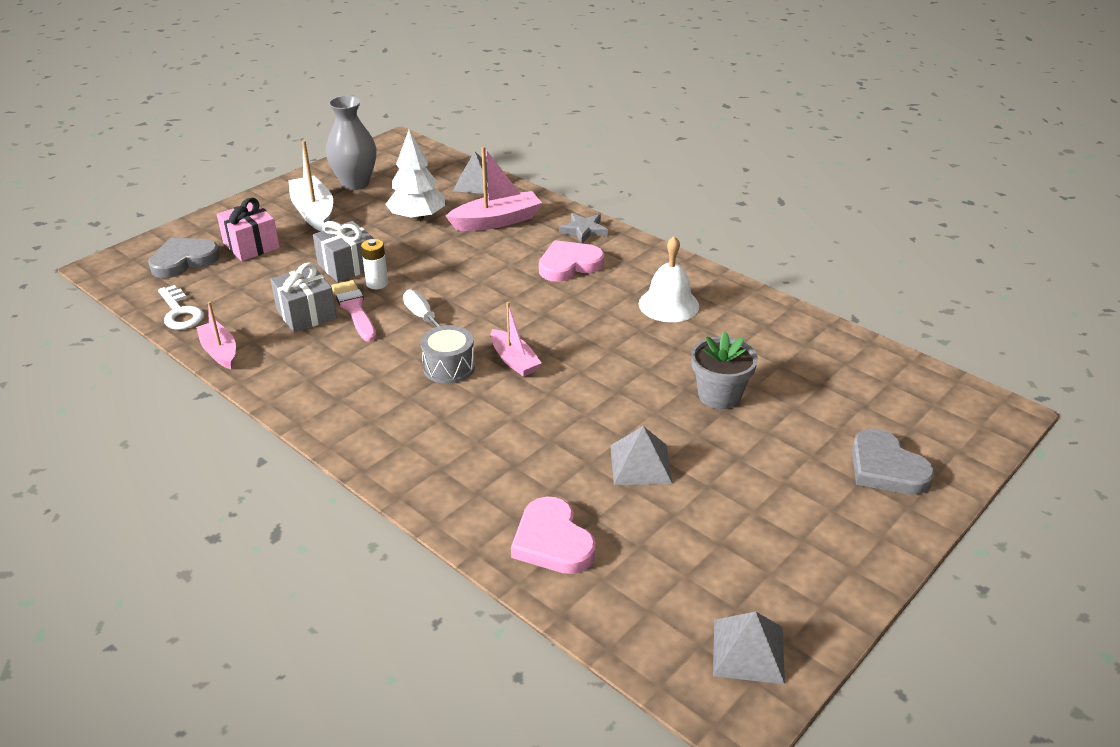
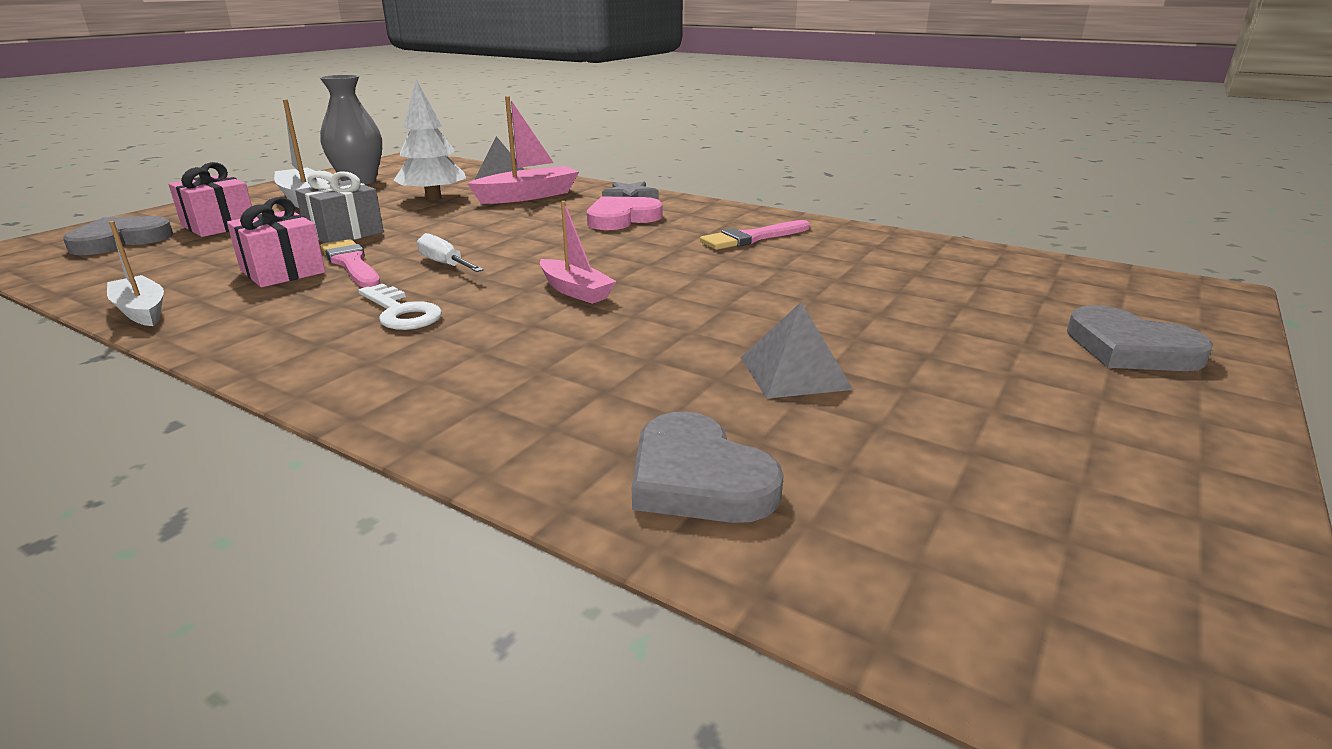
camera: 10 degrees left, 10 degrees down
(180, 312) = (95, 281): white key -> white key (401, 312)
(220, 352) = (142, 311): pink boat -> white boat
(306, 314) = (283, 271): grey gift -> pink gift
(377, 283) = (383, 243): white battery -> none
(449, 367) = (486, 302): grey drum -> none
(552, 541) = (698, 478): pink heart -> grey heart
(668, 304) = (752, 238): white bell -> pink brush
(719, 395) = (860, 301): grey flower pot -> none
(748, 651) = (1146, 610): grey pyramid -> none

